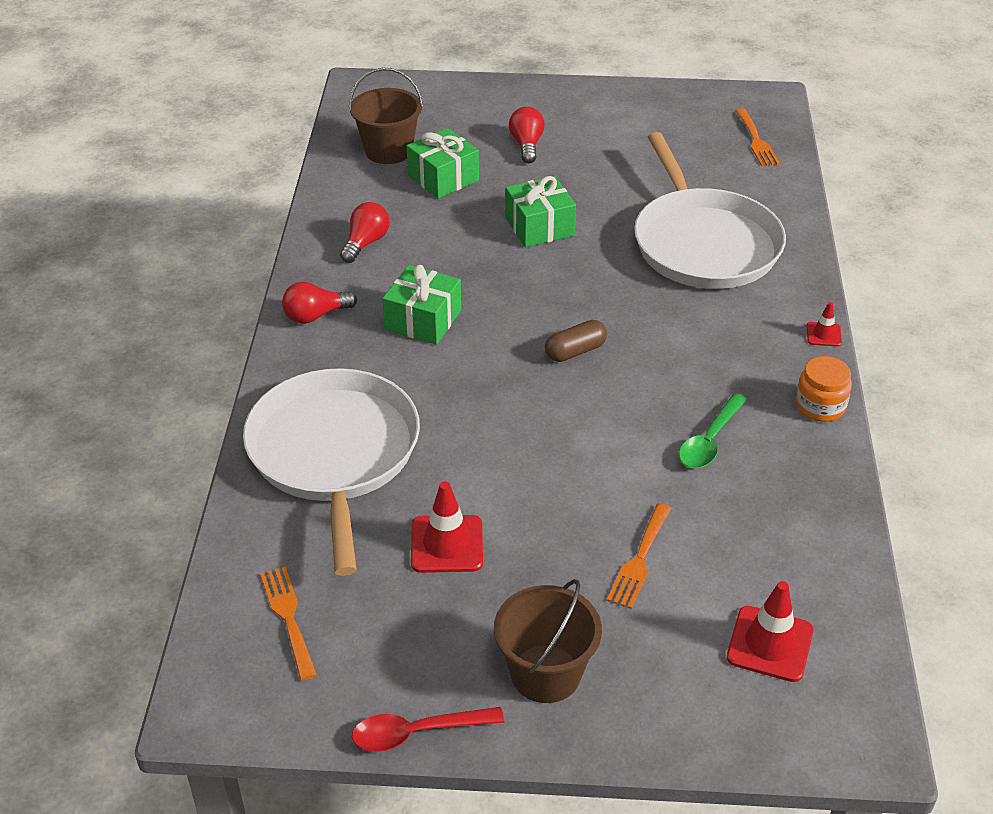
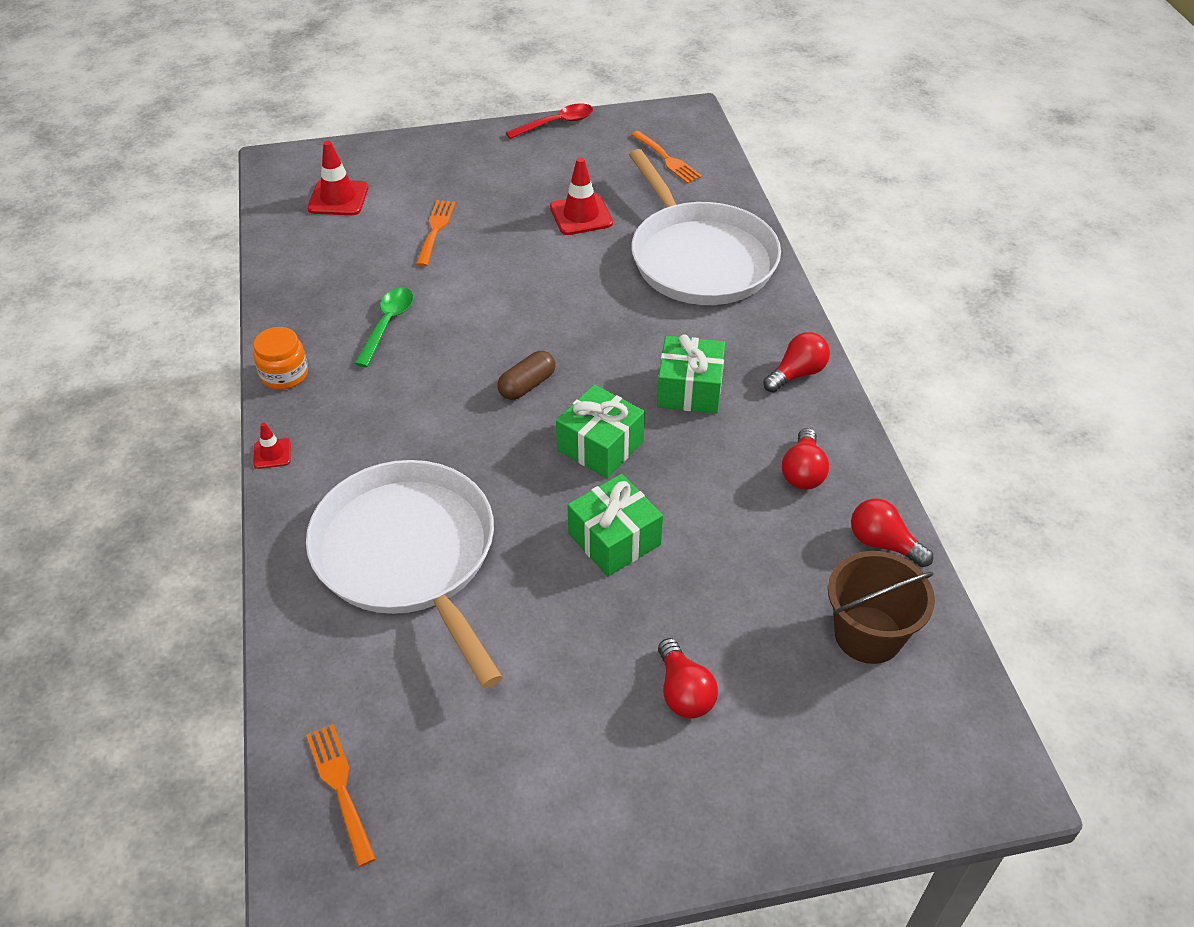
camera: 165 degrees right, 5 degrees up
(339, 192) = (883, 543): none -> red light bulb
(443, 178) = (768, 597): green gift -> green gift (600, 446)
(545, 673) = (487, 160): brown bucket -> none

